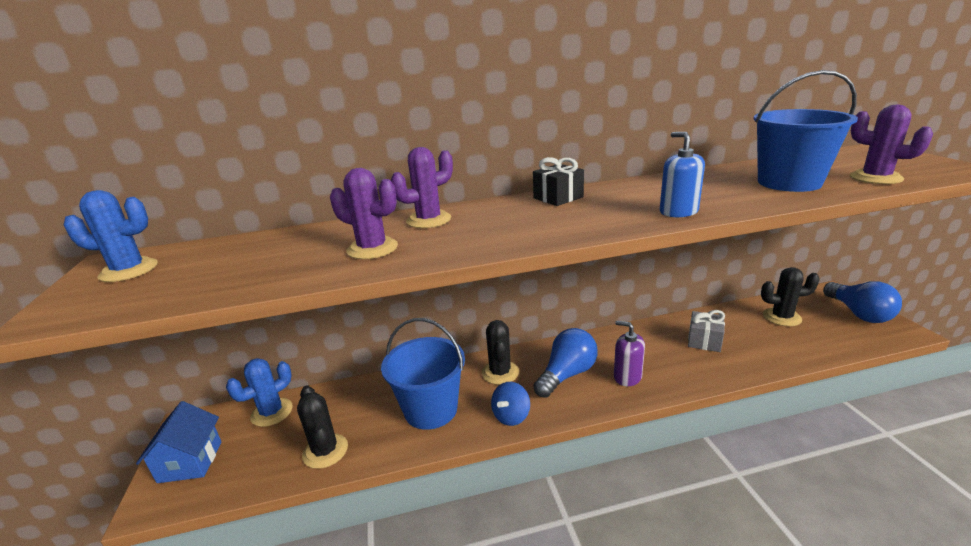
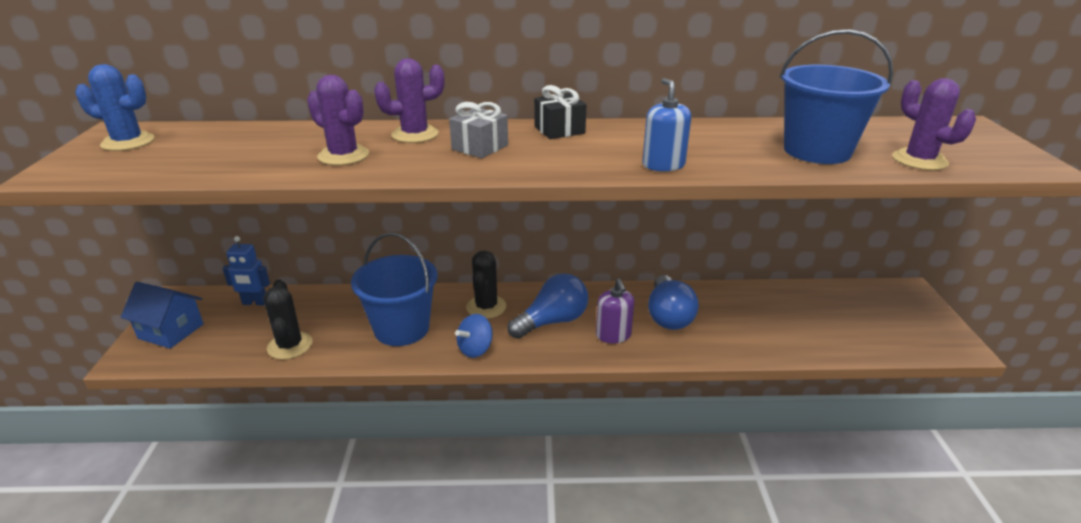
camera: 10 degrees right, 5 degrees up
(190, 462) = (171, 331): blue house -> blue house turned 75 degrees counterclockwise
(272, 412) = (255, 303): blue cactus -> blue robot
(627, 377) = (613, 335): purple soap dispenser -> purple soap dispenser turned 150 degrees counterclockwise
(704, 341) = (720, 315): grey gift -> grey gift (480, 147)
(782, 317) = (826, 306): black cactus -> none
(858, 313) = (921, 319): blue light bulb -> blue light bulb (668, 316)

